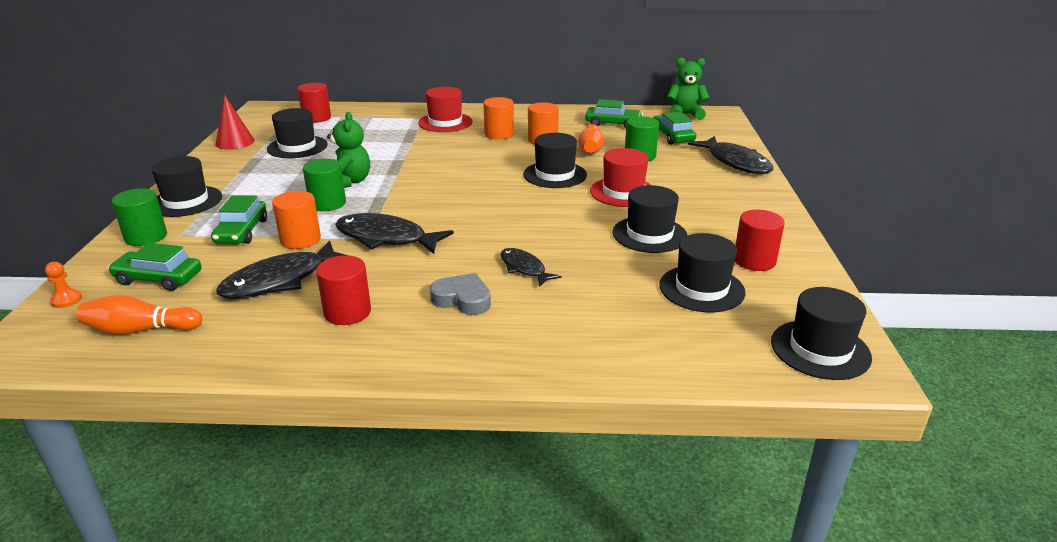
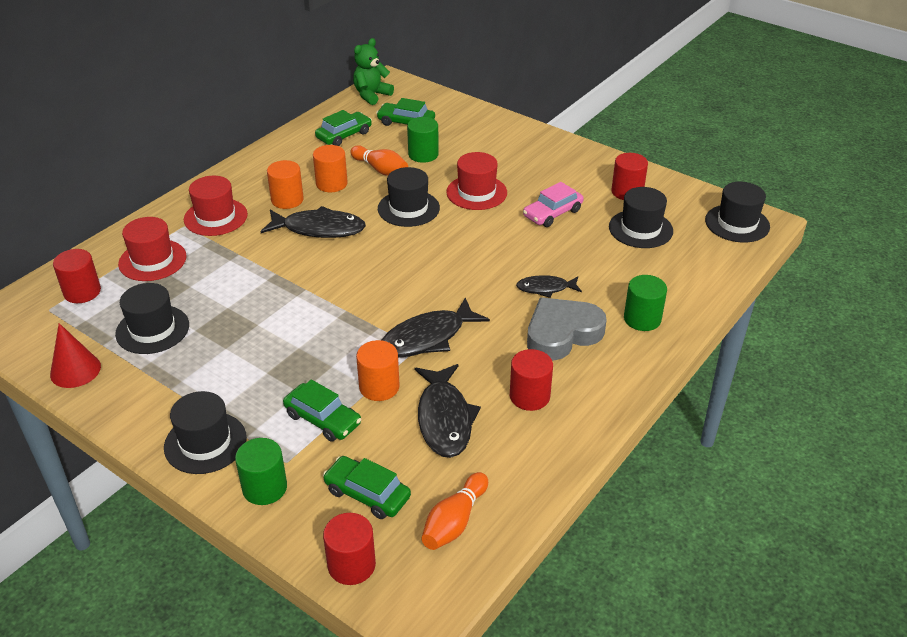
camera: 55 degrees left, 10 degrees up
(66, 300) = (351, 565): orange pawn -> red cylinder
(159, 278) = (367, 494): green car -> green car turned 75 degrees clockwise
(327, 203) = (321, 350): green cylinder -> green cylinder (642, 319)
(349, 182) = (287, 322): green teddy bear -> none
(372, 123) = (152, 260): none -> red hat
(462, 299) = (562, 334): grey heart -> grey heart, size x1.60
(649, 234) = (552, 213): black hat -> pink car
(735, 162) = (485, 122): black fish -> black fish (319, 229)

